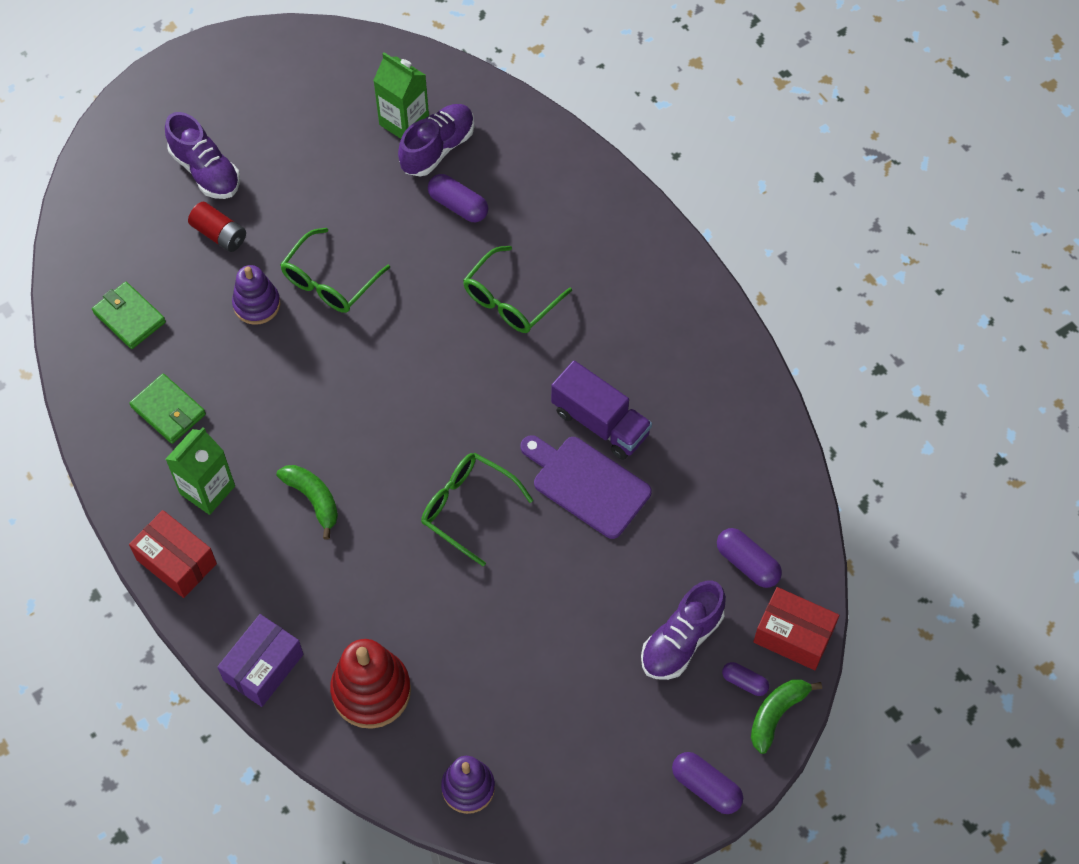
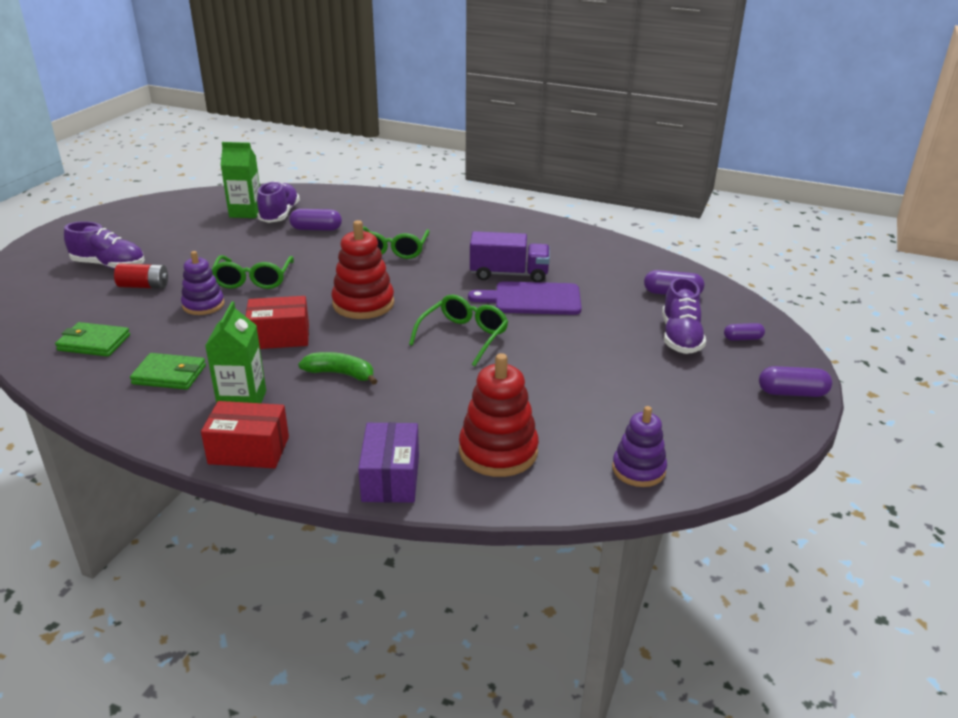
camera: 35 degrees left, 30 degrees down
(409, 392) = (363, 304): none -> red stacking toy
(467, 507) = (464, 336): green glasses -> green glasses turned 120 degrees clockwise
(776, 714) = (781, 343): green banana -> none
(793, 636) = (740, 310): red box -> red box (280, 337)

